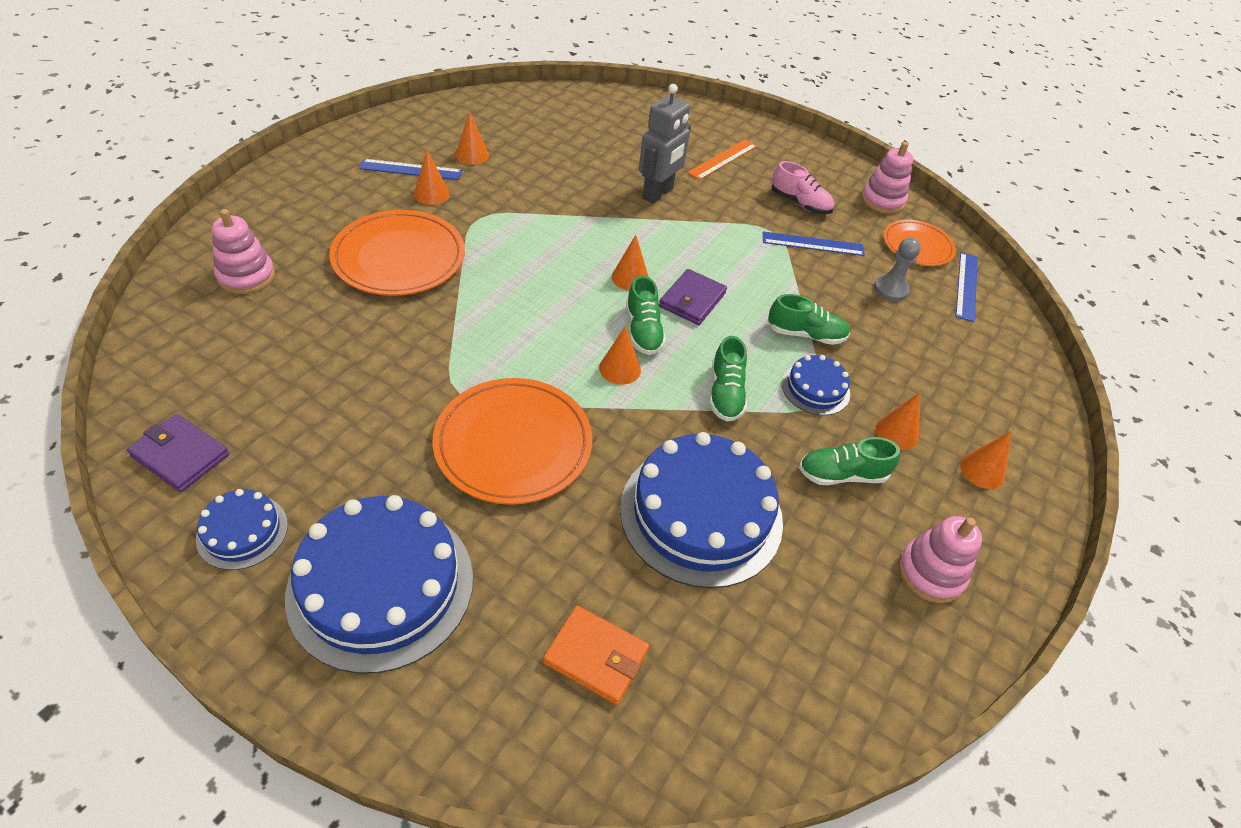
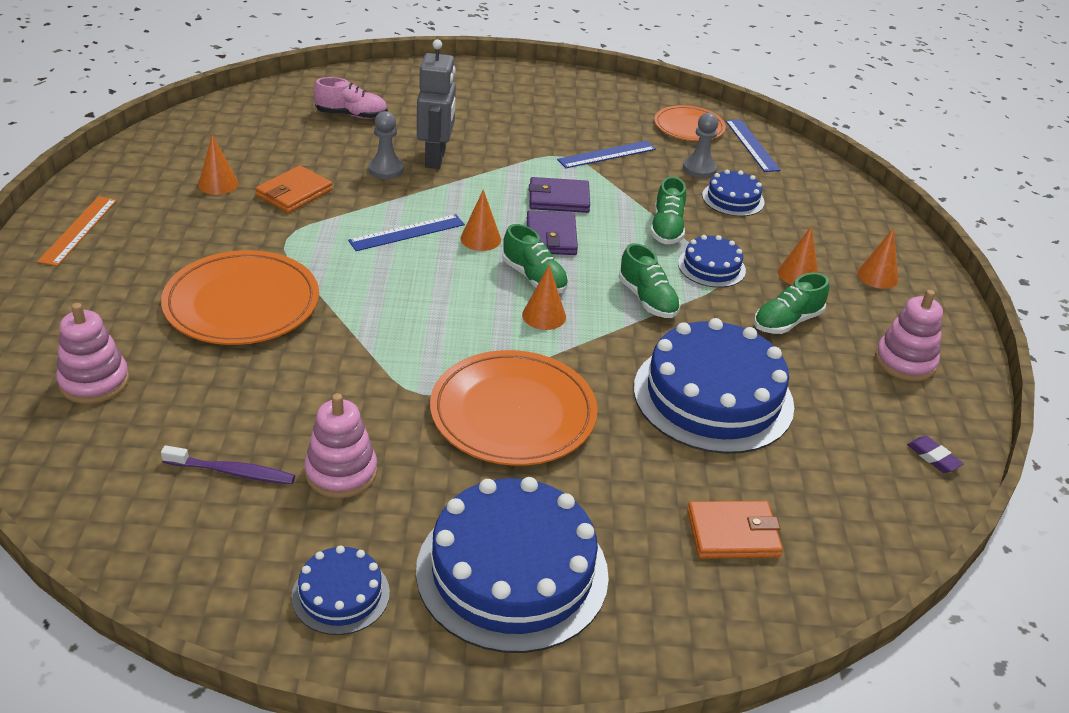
camera: 30 degrees left, 10 degrees down
(181, 455) = (206, 564): purple wallet -> purple wallet (559, 199)
(266, 390) = (232, 472): none -> purple toothbrush
(411, 170) = (167, 219): blue ruler -> blue ruler (407, 233)
(431, 194) = (214, 234): orange cone -> none
(520, 182) = (294, 193): none -> orange wallet
(608, 189) = (386, 170): none -> grey pawn
(722, 159) = (465, 109): orange ruler -> orange ruler (78, 230)
(800, 203) = (566, 125): pink shoe -> pink shoe (351, 115)
(805, 334) = (667, 229): green shoe -> green shoe turned 120 degrees clockwise
(869, 689) = (933, 457): none -> purple eraser
(882, 200) = (630, 99): pink stacking toy -> pink stacking toy (341, 472)
(898, 331) = (733, 199): none -> blue cake

